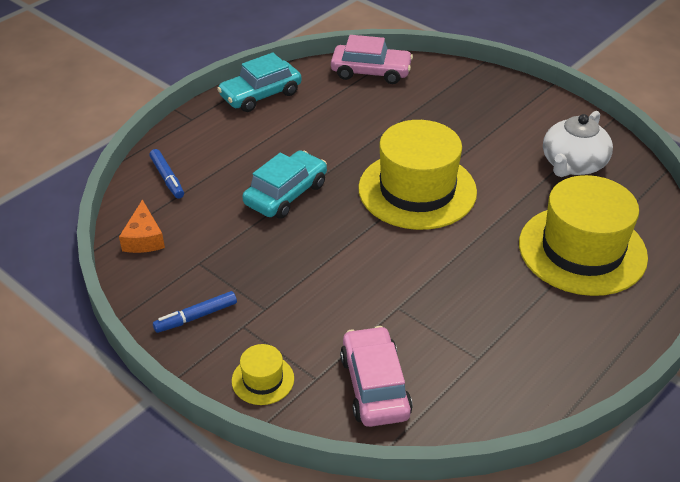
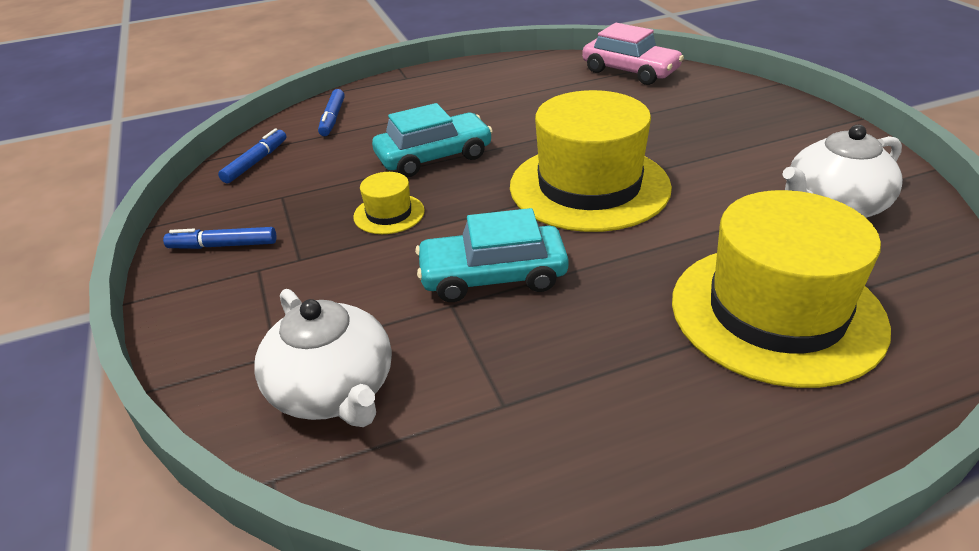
camera: 30 degrees right, 5 degrees down
(144, 238) = (256, 162): orange cheese -> blue marker
(260, 95) = (493, 71): turquoise car -> turquoise car (493, 276)
(263, 379) = (217, 333): yellow hat -> yellow hat (389, 214)
(374, 386) = (333, 390): pink car -> white teapot

